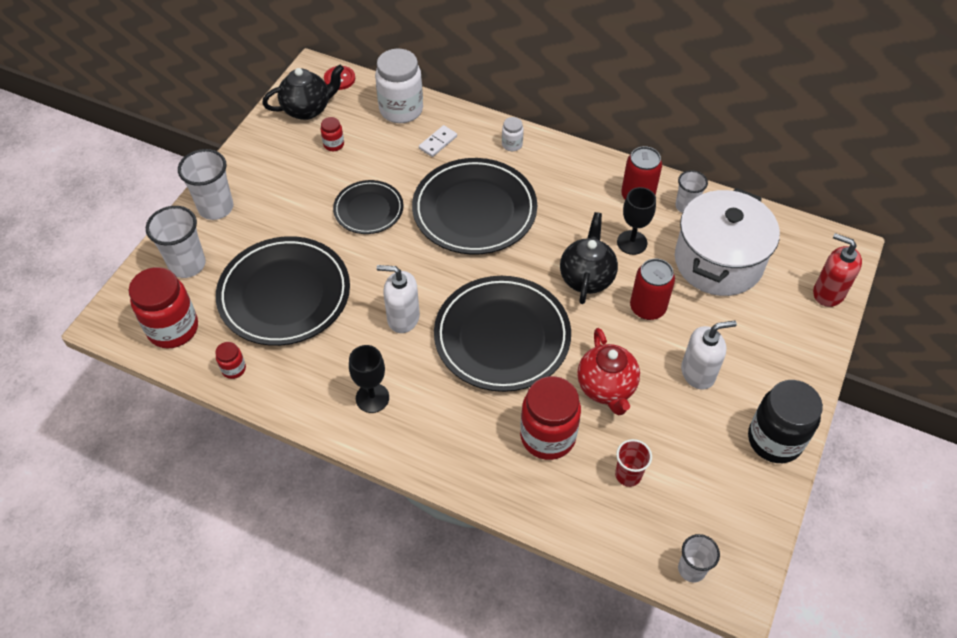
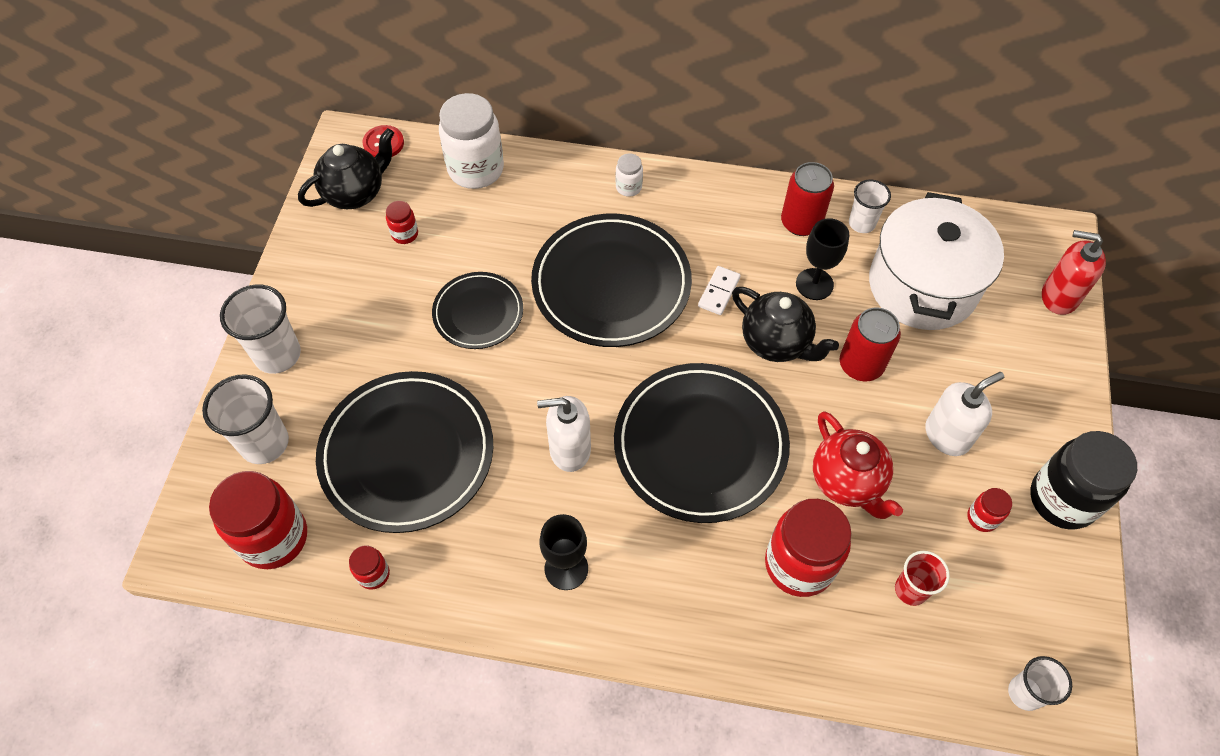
camera: 15 degrees left, 5 degrees up
(438, 142) = (536, 203): white domino -> white domino (719, 292)
(586, 278) = (776, 343): black teapot -> black teapot turned 135 degrees clockwise
(704, 438) = (982, 518): none -> red jar

